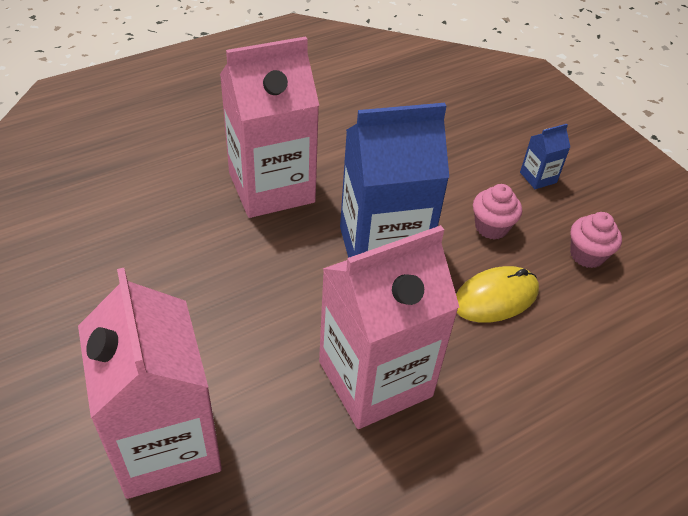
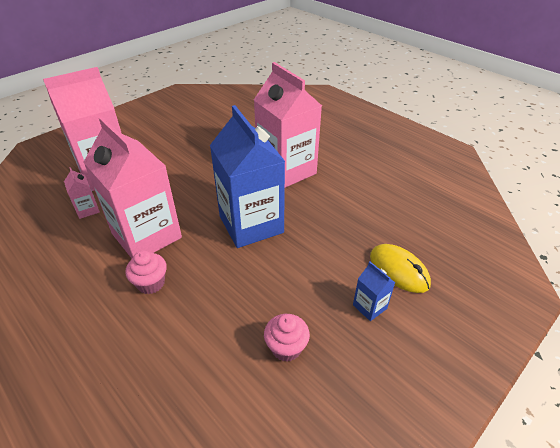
camera: 80 degrees right, 5 degrees down
(278, 473) = (87, 210): none -> pink carton
(491, 227) = (294, 279): pink cupcake -> pink cupcake (151, 283)
(495, 297) = (223, 287): yellow mouse -> yellow mouse (399, 270)

